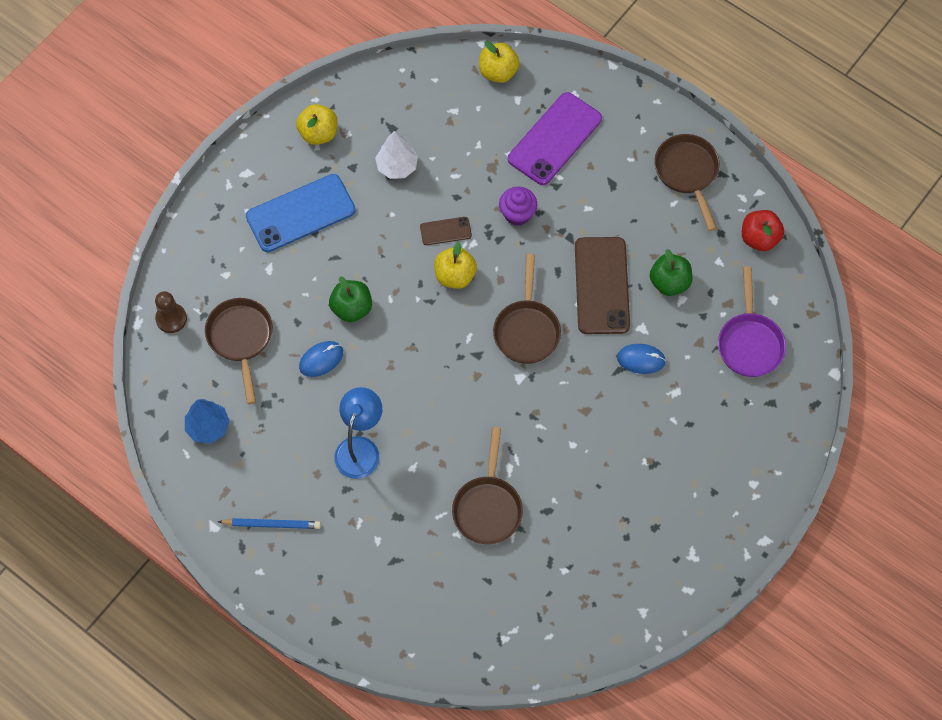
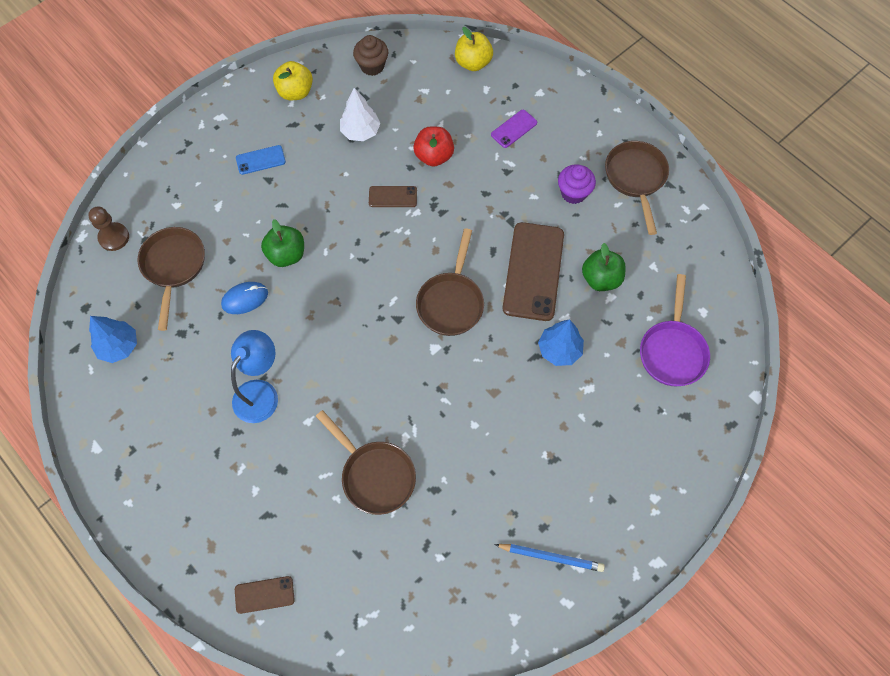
camera: 10 degrees right, 0 degrees up
(272, 524) = (154, 455): blue pencil -> blue pencil (551, 557)
(300, 213) = (260, 160): blue phone -> blue phone, size x0.48
(393, 92) = (372, 66): none -> brown cupcake
(410, 631) = (264, 595): none -> brown phone
(455, 276) = (392, 239): yellow apple -> none
(488, 507) = (374, 475): brown pan -> brown pan turned 60 degrees counterclockwise
(517, 214) = (464, 192): purple cupcake -> purple cupcake (573, 193)
(554, 139) = (514, 129): purple phone -> purple phone, size x0.48
(641, 359) = (559, 350): blue mouse -> blue tree
(759, 238) = (697, 250): red apple -> red apple (434, 156)

